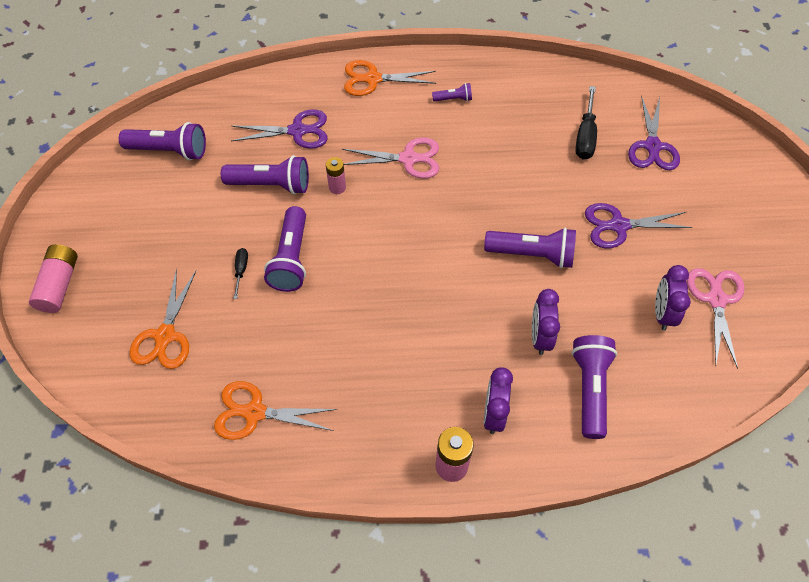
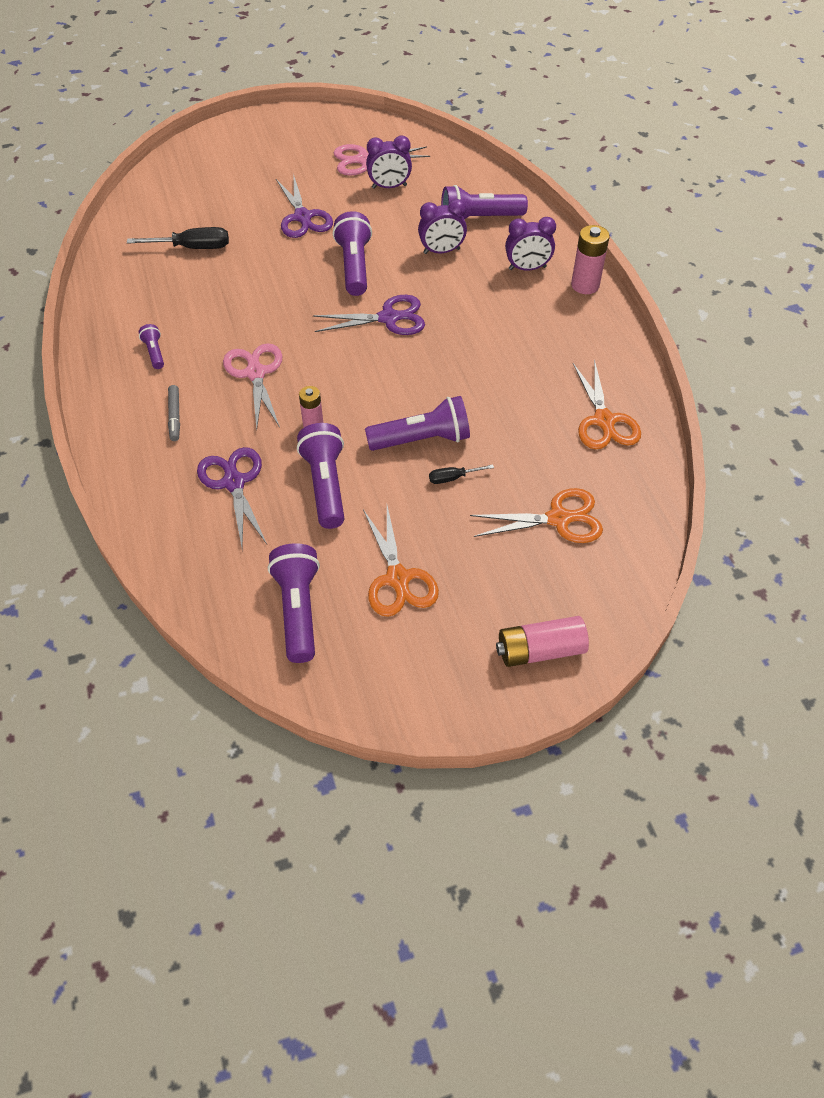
camera: 105 degrees left, 5 degrees down
(373, 79) = (131, 430): orange scissors -> orange scissors (398, 578)
(378, 104) = (175, 416): none -> grey marker
(652, 146) = (197, 204): purple scissors -> purple scissors (388, 318)

